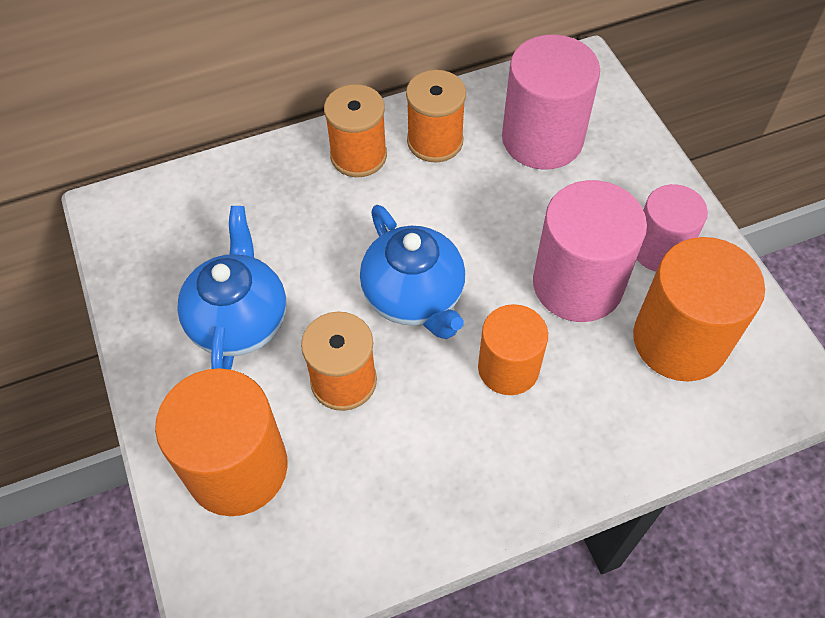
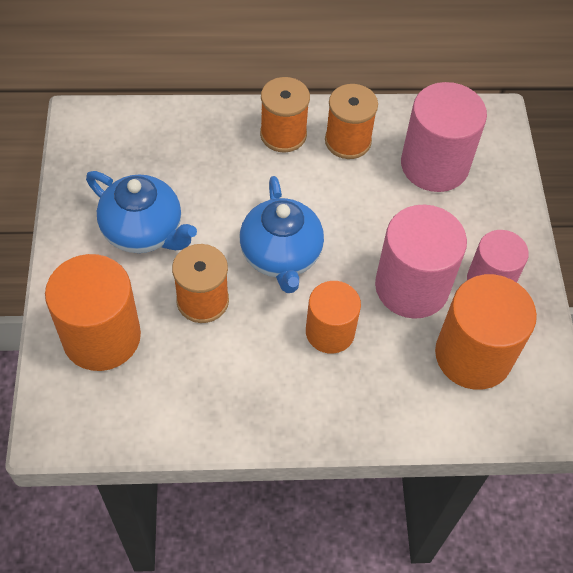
camera: 15 degrees right, 0 degrees up
(239, 320) = (144, 231): blue teapot -> blue teapot turned 105 degrees clockwise

